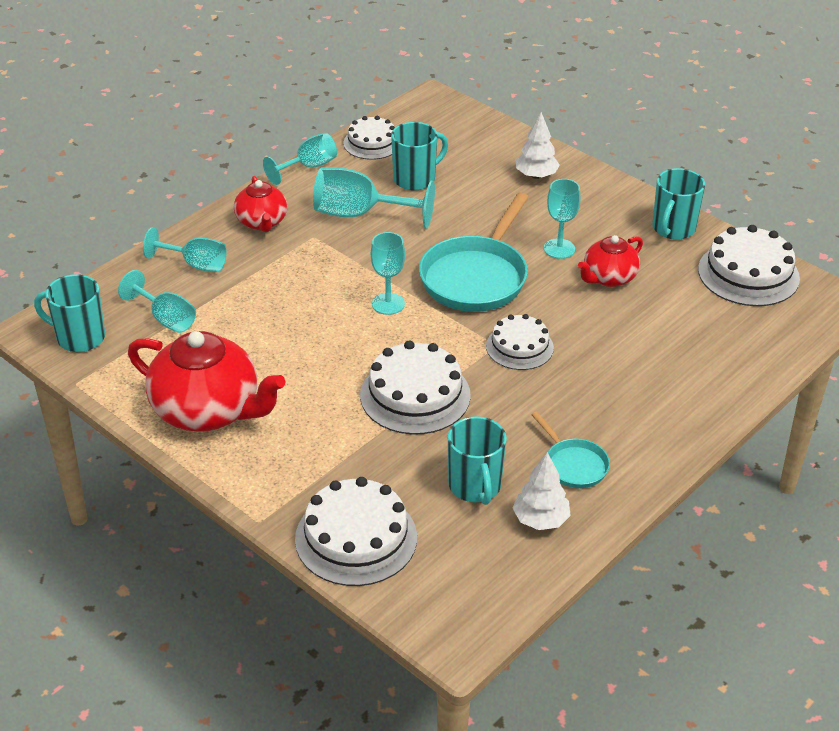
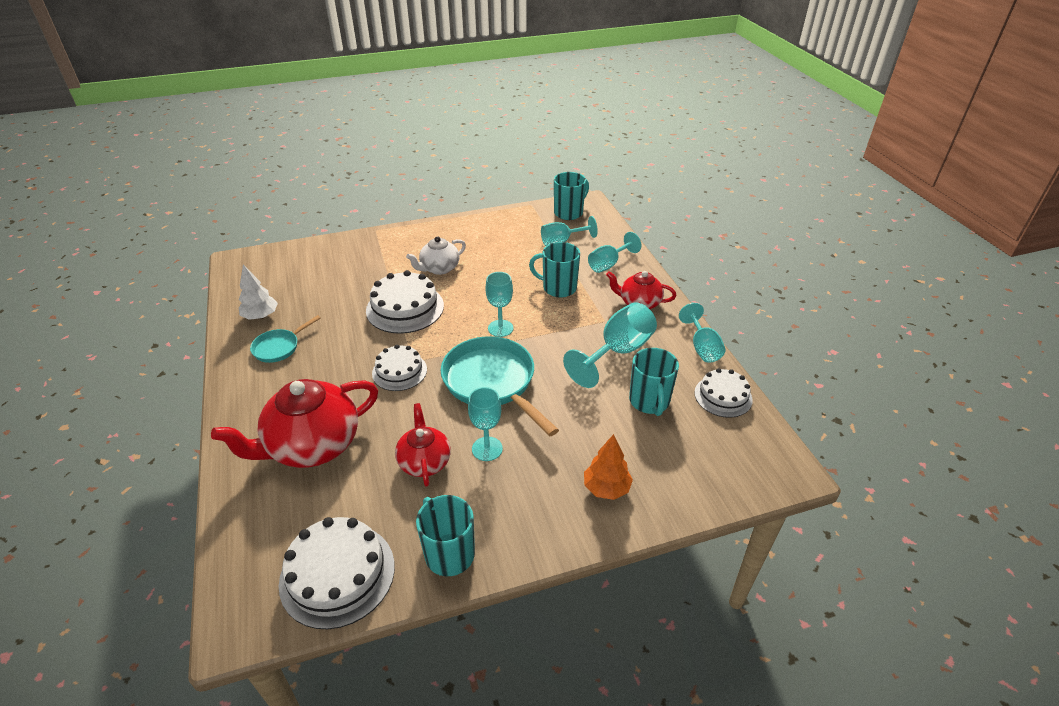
camera: 120 degrees right, 0 degrees up
(208, 411) = (469, 236): red teapot -> red teapot (312, 445)
(310, 404) = (439, 268): none -> white teapot
(356, 538) = (330, 253): white cake -> none
(475, 486) = (312, 303): turquoise mug -> turquoise mug (558, 288)
(536, 175) = (606, 488): white tree -> orange tree
(573, 465) = (279, 347): turquoise pan -> turquoise pan turned 45 degrees counterclockwise

